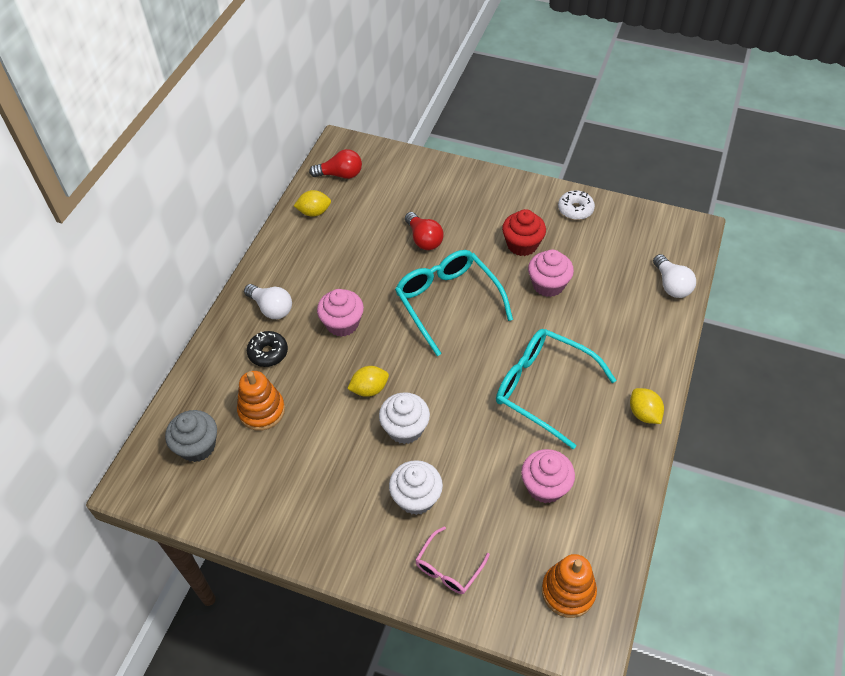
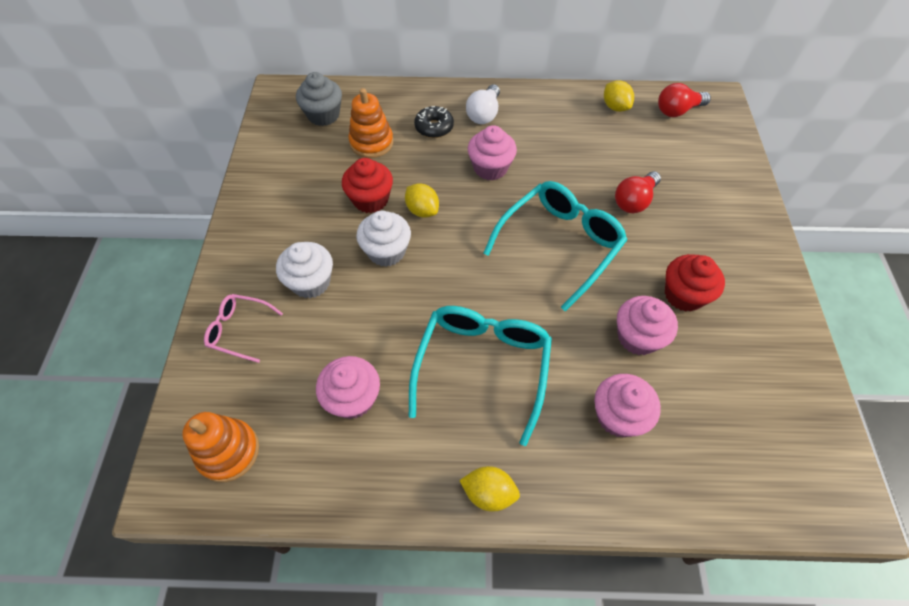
camera: 70 degrees right, 5 degrees up
(337, 428) = (370, 200): none -> red cupcake
(340, 174) = (677, 111): red light bulb -> red light bulb turned 90 degrees clockwise
(575, 209) = (780, 340): white donut -> none
(606, 319) = (618, 416): none -> pink cupcake
(644, 414) = (489, 493): yellow lemon -> yellow lemon turned 60 degrees clockwise
(671, 285) = (722, 492): white light bulb -> none

